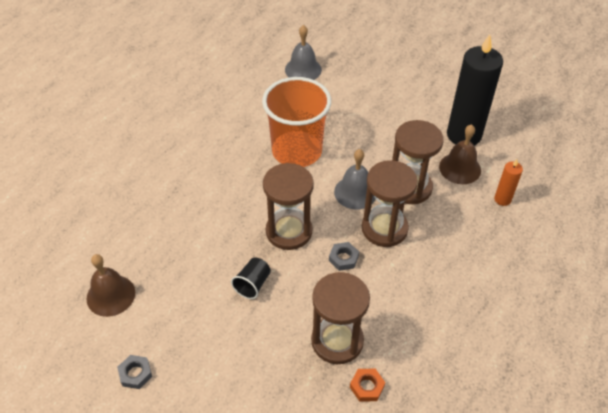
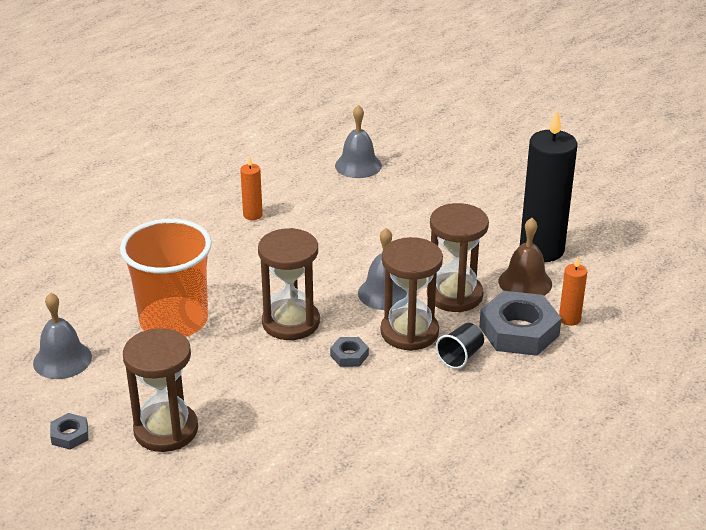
camera: 10 degrees right, 15 degrees down
(111, 295) = (62, 360): brown bell -> grey bell
(232, 127) = (252, 215): none -> orange candle
(252, 284) = (231, 368): black cup -> black cup (460, 356)
(297, 151) = (325, 245): orange cup -> orange cup (174, 321)
(337, 341) = (316, 433): brown hourglass -> brown hourglass (166, 430)
(367, 387) = (338, 480): orange nut -> none
(467, 216) = (519, 331): none -> grey nut

